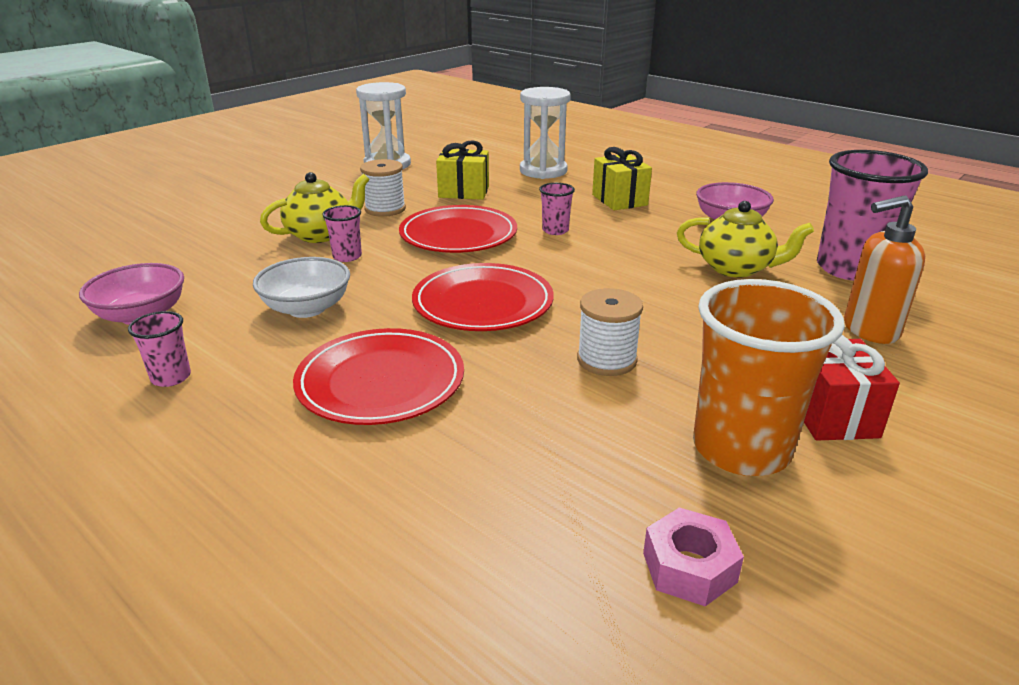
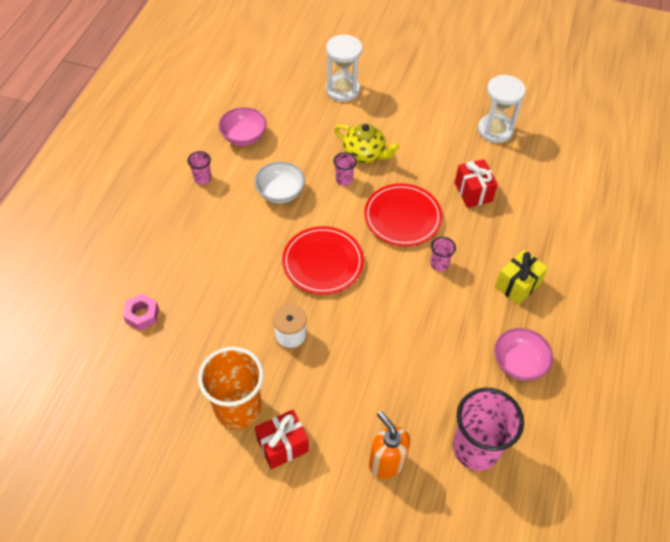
camera: 65 degrees right, 25 degrees up
(380, 382) = (231, 252): red plate -> none
(385, 209) = (418, 165): white spool -> none
(464, 192) = (473, 192): yellow gift -> red gift
(543, 171) = (546, 222): white hourglass -> white hourglass (342, 90)
(689, 567) = (155, 401): pink nut -> pink nut (142, 315)
(736, 268) = (437, 378): yellow teapot -> none

